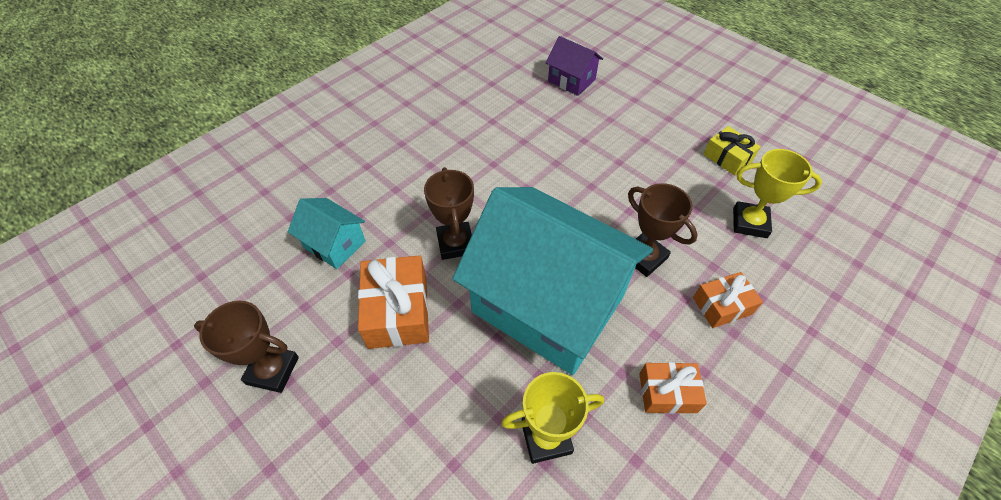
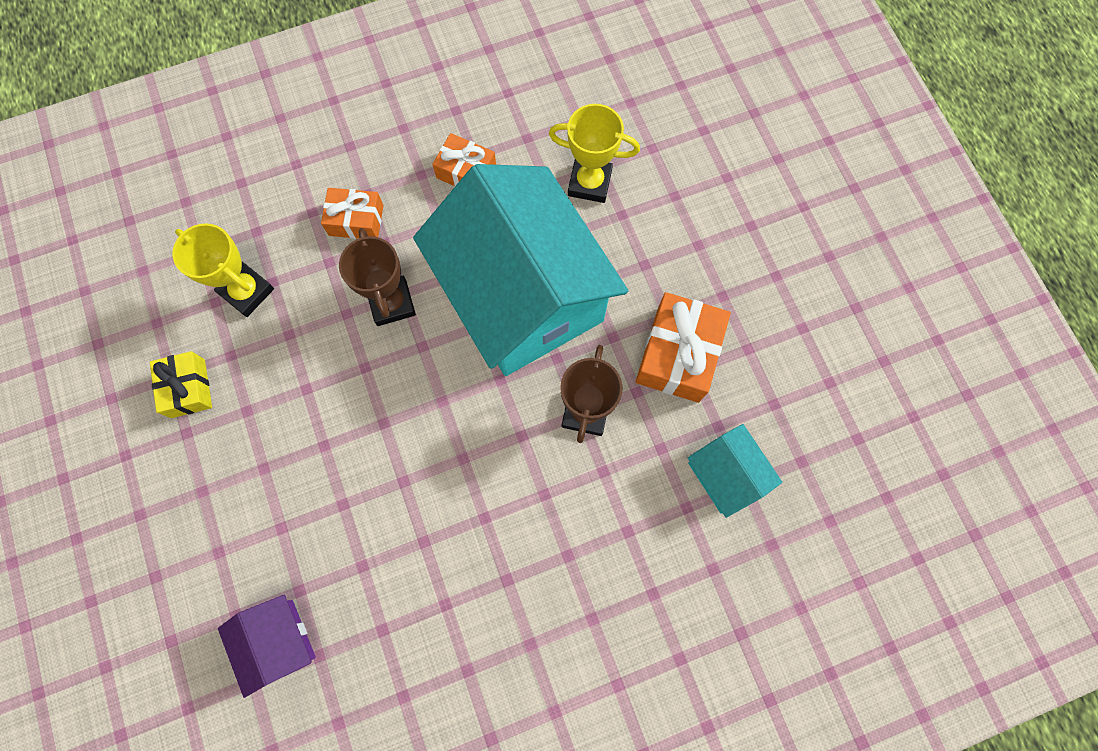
camera: 155 degrees left, 20 degrees up
(273, 370) = (816, 344): brown trophy -> none

